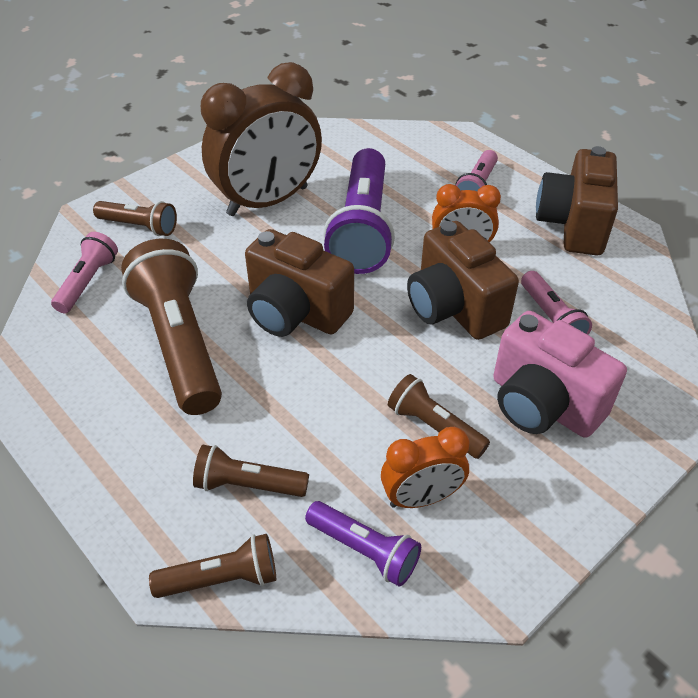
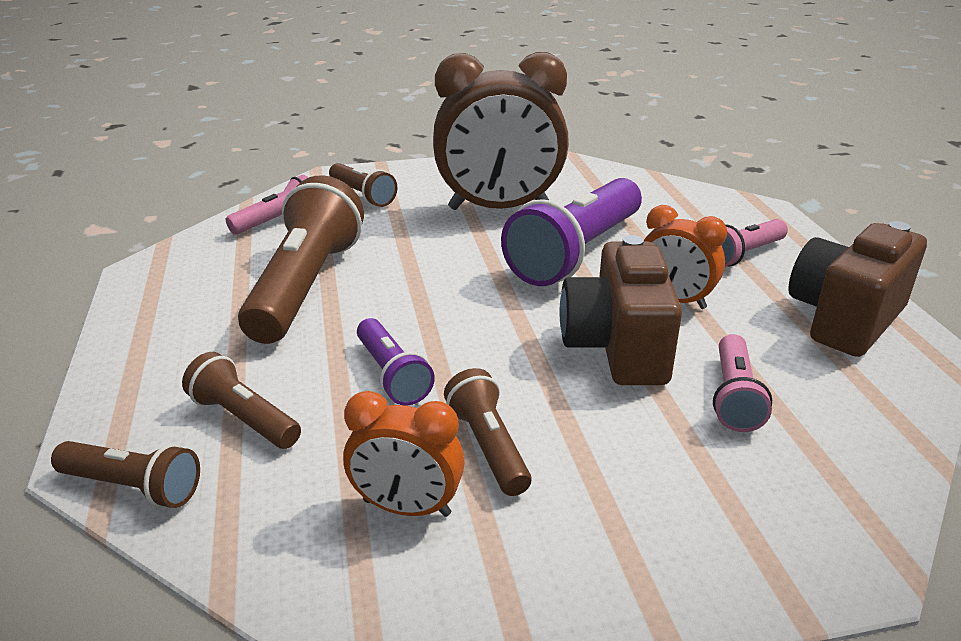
camera: 30 degrees right, 15 degrees down
(295, 313) = (438, 298): brown camera -> none
(364, 550) = (294, 529): purple flashlight -> purple flashlight (392, 375)
(542, 404) = (645, 477): pink camera -> none

